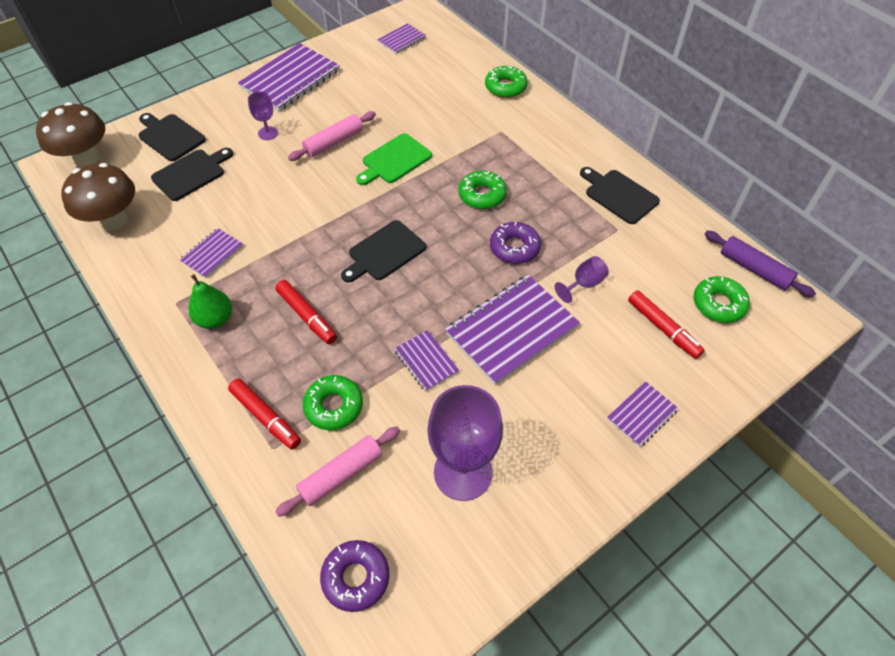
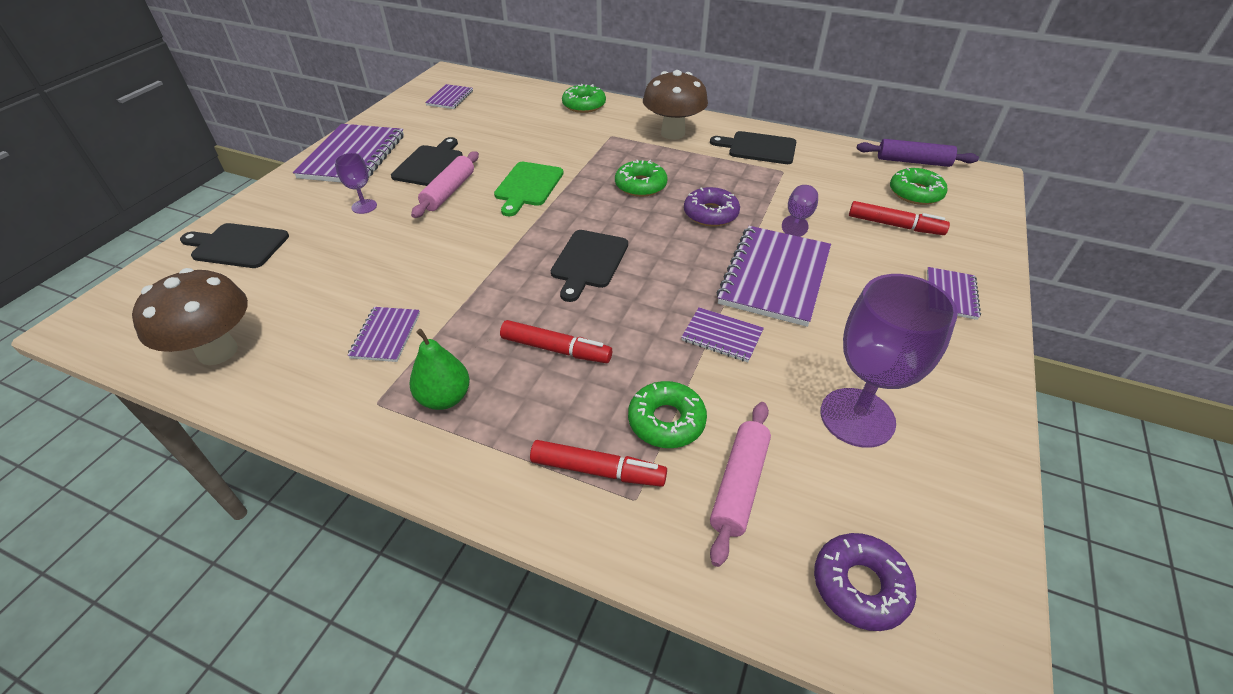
camera: 30 degrees left, 10 degrees down
(86, 159) = (128, 304): brown mushroom -> brown mushroom (673, 133)
(191, 173) = (294, 270): black cutting board -> black cutting board (430, 164)

